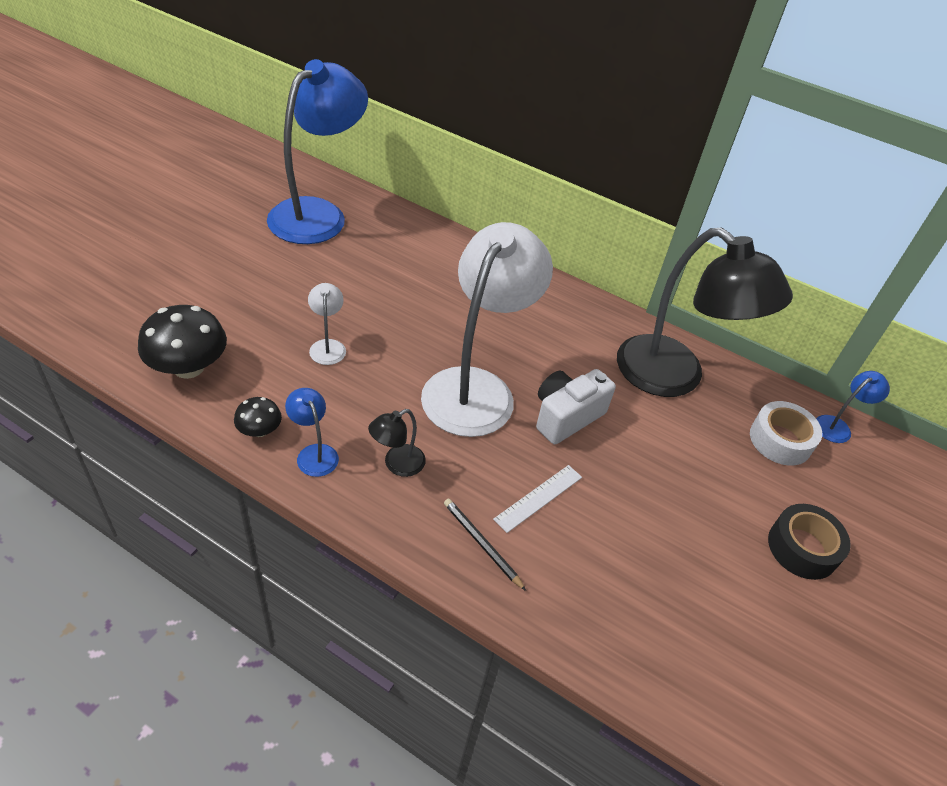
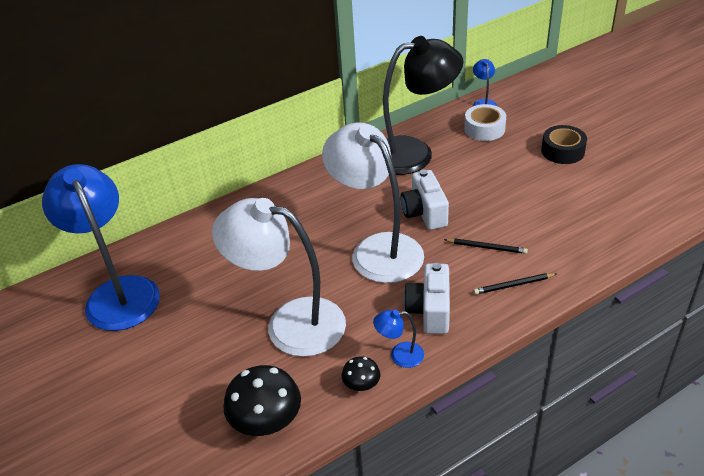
camera: 55 degrees left, 5 degrees down
(327, 346) = (290, 323): white lamp -> white lamp, size x2.48
(397, 464) = (430, 310): black lamp -> white camera
(538, 498) = (487, 247): white ruler -> black pencil

